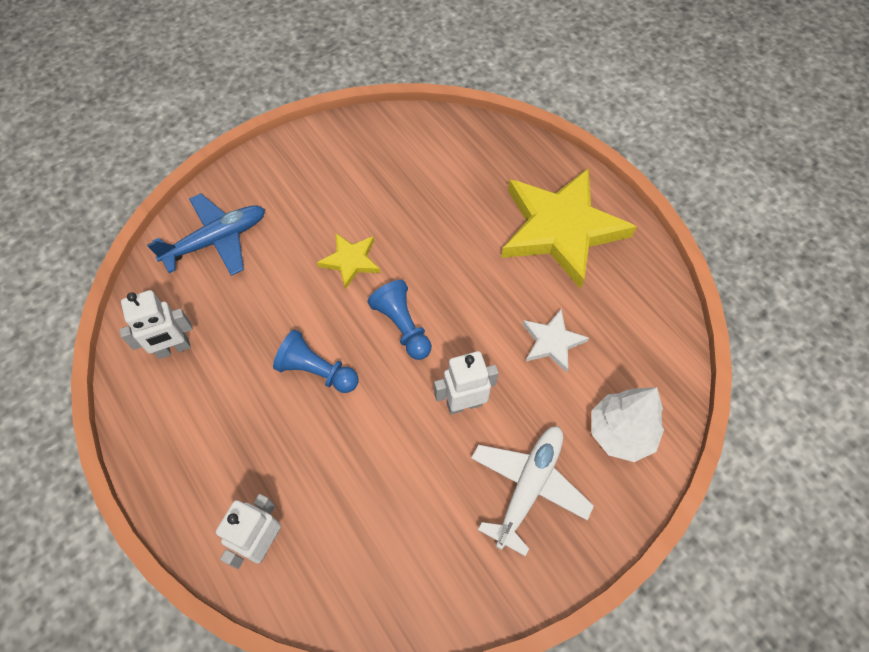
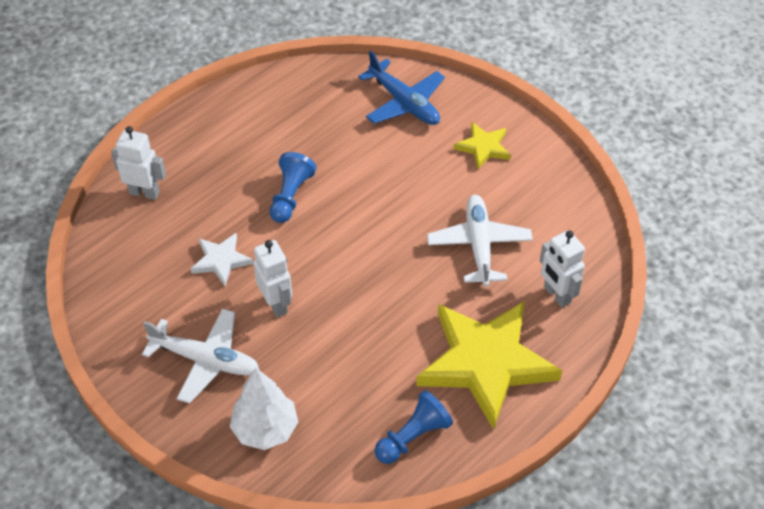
camera: 80 degrees right, 10 degrees down
(173, 349) = (295, 102): white robot -> white robot (556, 295)
(350, 261) = (405, 198): yellow star -> yellow star (483, 147)
(402, 326) = (345, 248): blue pawn -> blue pawn (413, 437)
(425, 209) = (479, 245): none -> white plane
(552, 342) = (351, 366): white star -> white star (221, 260)

